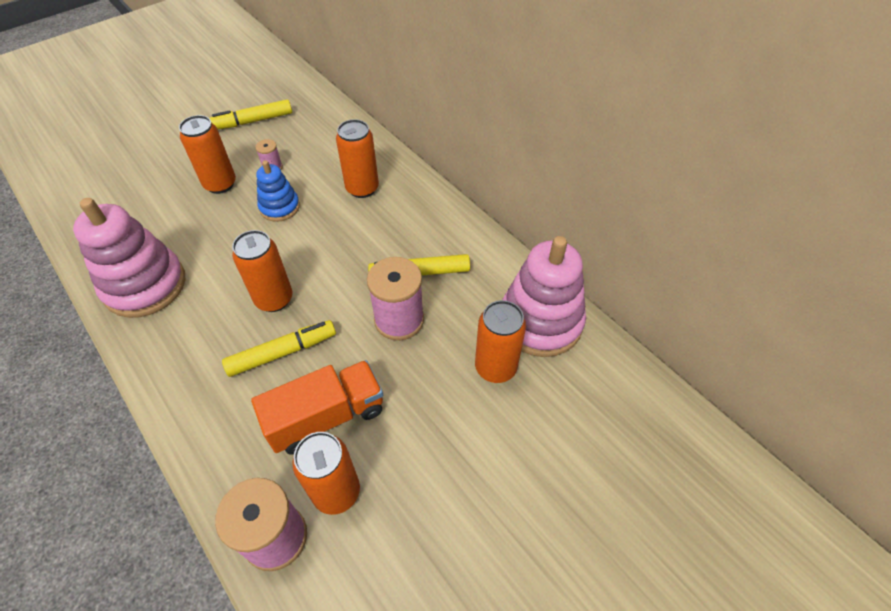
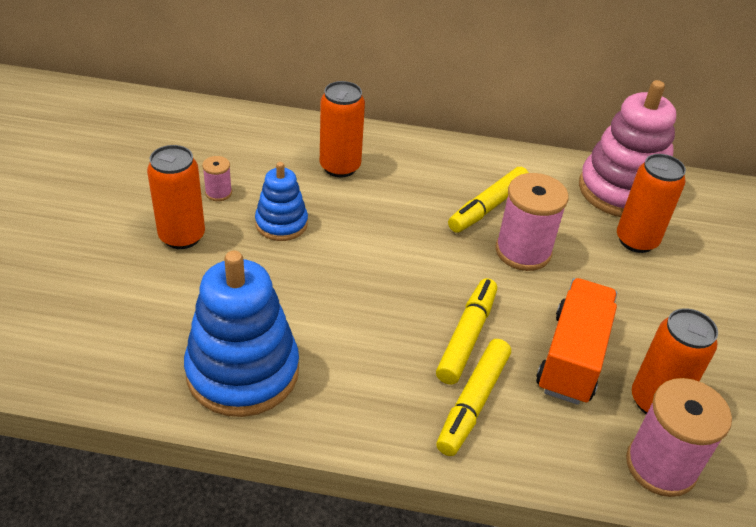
camera: 45 degrees left, 10 degrees down
(145, 285) = (243, 371): pink stacking toy -> blue stacking toy
(253, 121) = (127, 161): yellow marker -> yellow marker (472, 402)
(274, 299) = (395, 301): orange can -> none

